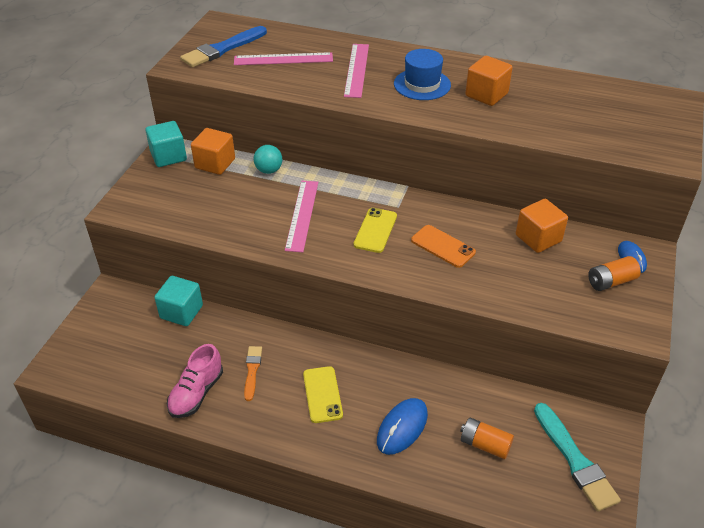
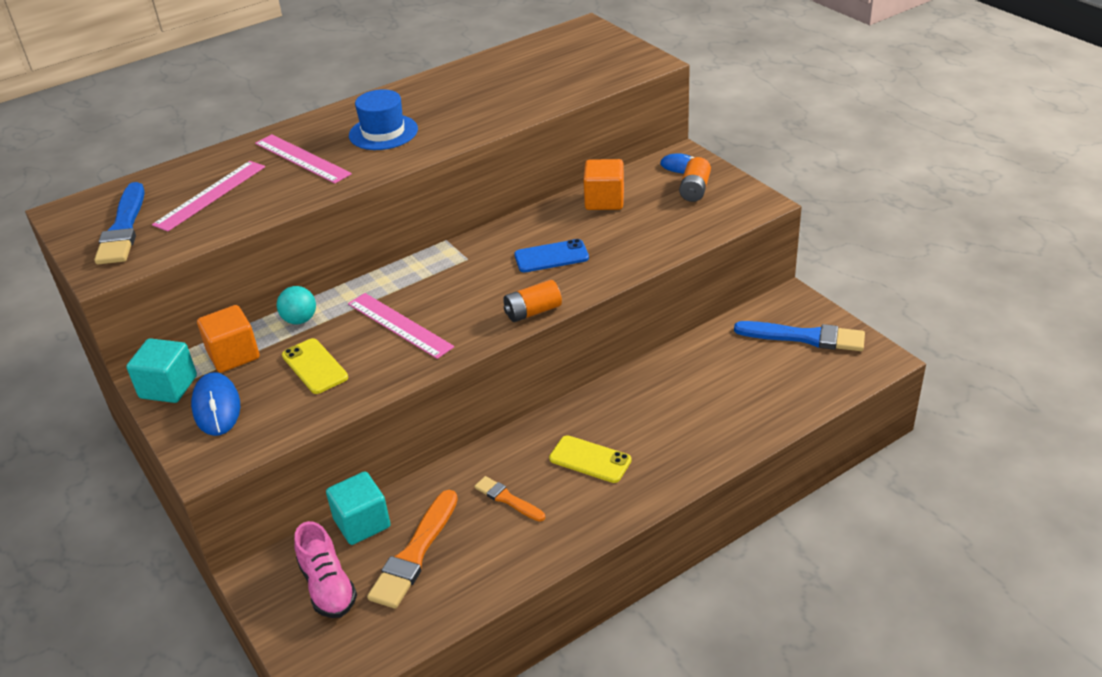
camera: 50 degrees left, 5 degrees down
(174, 352) = (415, 553): none -> orange brush
(196, 393) = (493, 557): pink shoe -> pink shoe (328, 586)
(375, 230) = (481, 287): yellow phone -> yellow phone (315, 366)
(402, 428) = (680, 423): blue mouse -> blue mouse (216, 407)
(442, 246) = (551, 257): orange phone -> blue phone
(484, 444) = (744, 380): orange battery -> orange battery (533, 312)
(486, 95) = (450, 106): orange cube -> none
(575, 460) = (805, 337): turquoise brush -> blue brush

